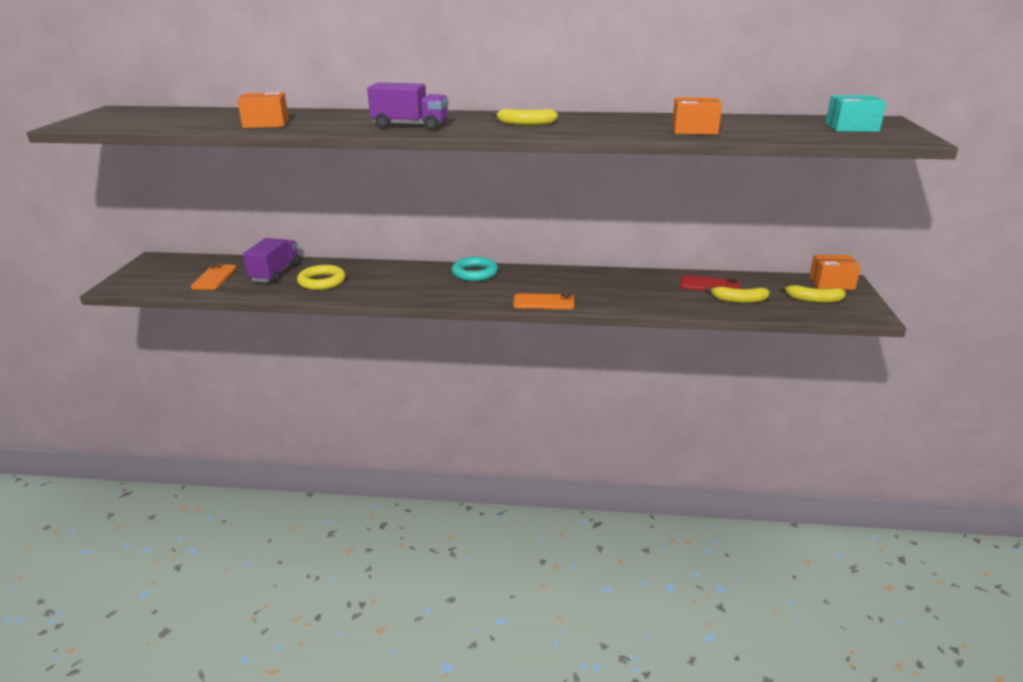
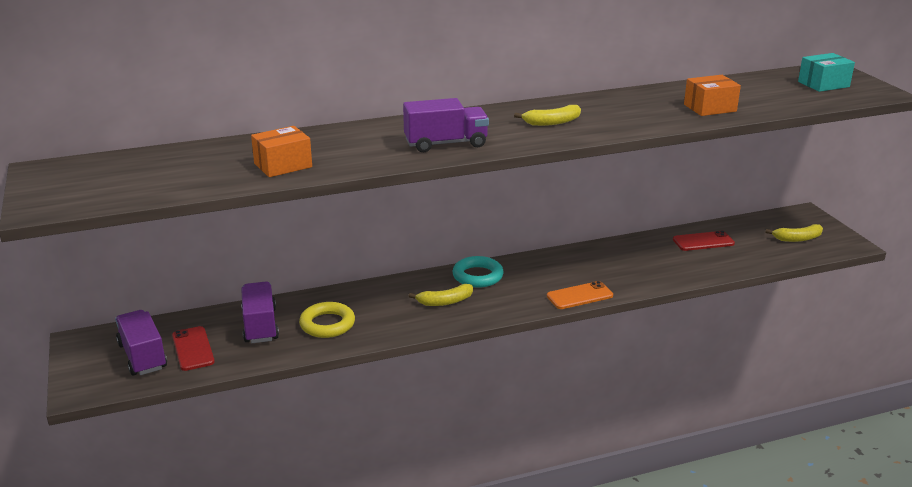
camera: 25 degrees left, 0 degrees up
(178, 275) = (142, 356): none -> purple truck
(214, 278) = (193, 349): orange phone -> red phone
(739, 300) = (741, 253): yellow banana -> yellow banana (445, 301)
(831, 283) = (795, 217): orange box -> none

